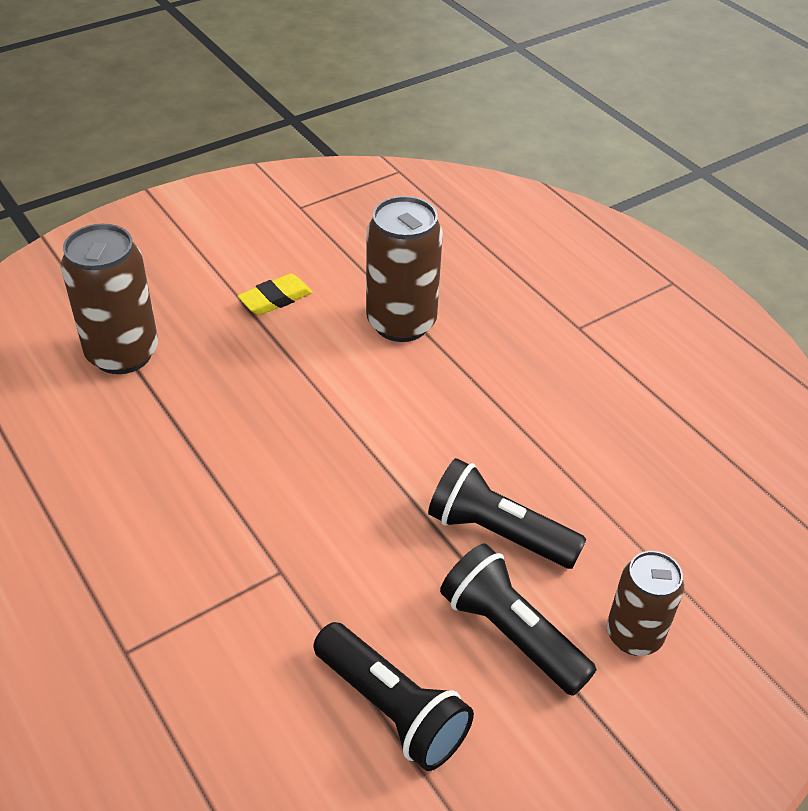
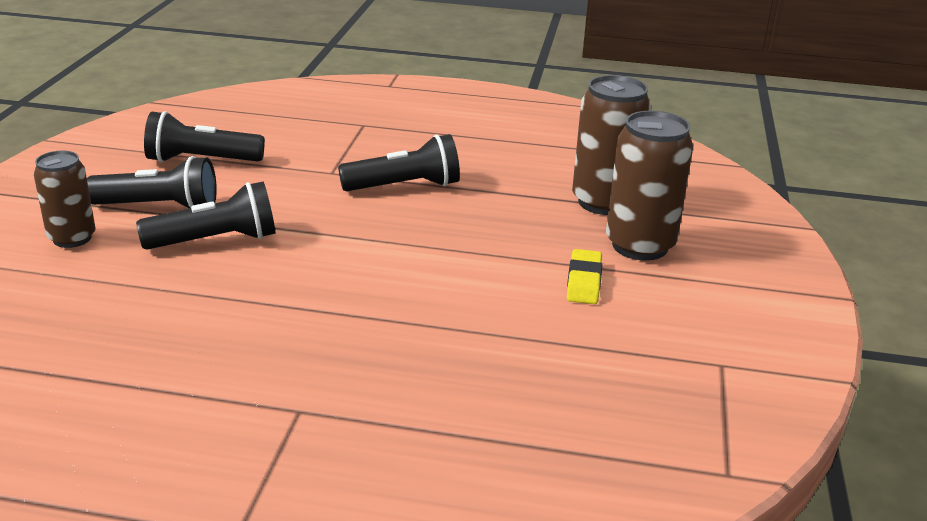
camera: 135 degrees right, 15 degrees down
(244, 493) = (405, 186): none -> black flashlight
(401, 323) = (463, 320): brown can -> brown can (639, 246)

